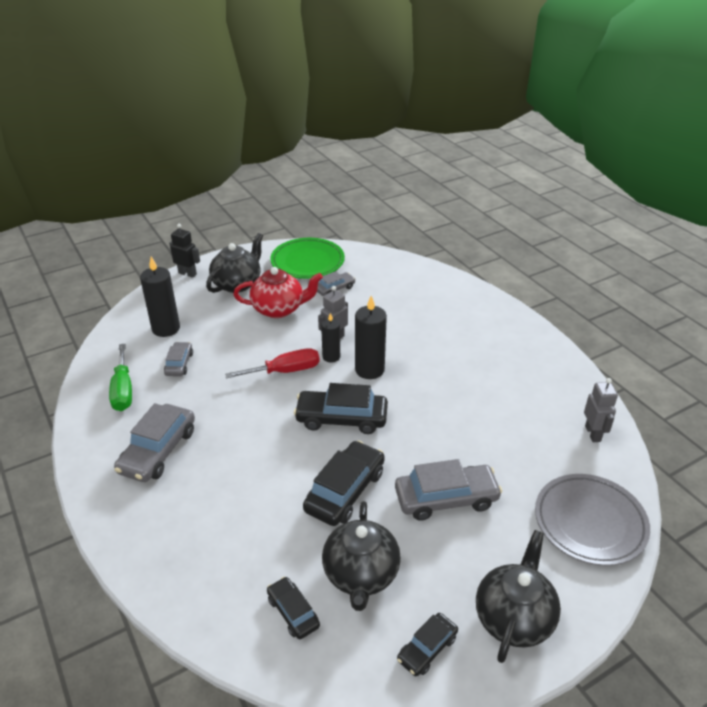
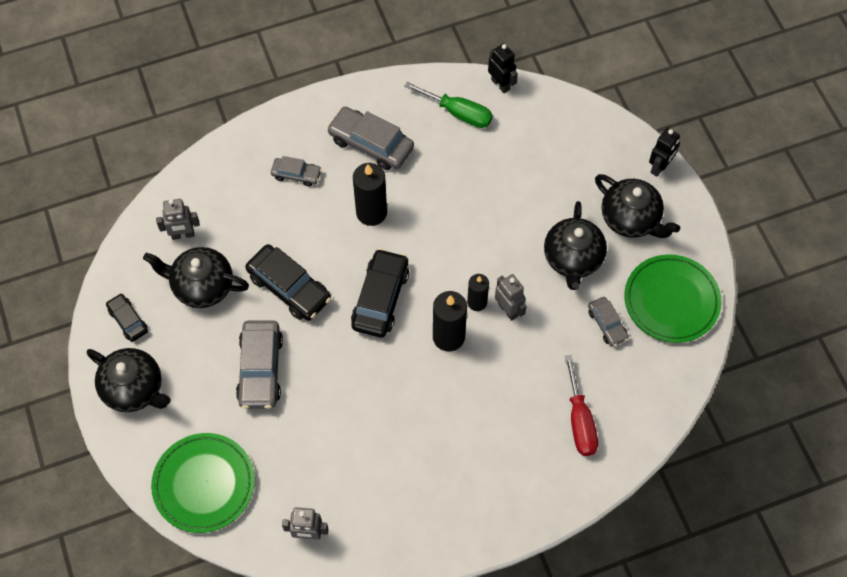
camera: 100 degrees right, 25 degrees up
(91, 366) = (500, 84): none -> black robot
(123, 390) = (458, 113): green screwdriver -> green screwdriver turned 150 degrees counterclockwise
(166, 328) = (552, 147): black candle -> black candle (371, 212)
(179, 364) = (490, 159): grey car -> grey car (296, 174)
(279, 309) = (573, 259): red teapot -> black teapot
(285, 371) = (461, 255): red screwdriver -> red screwdriver (579, 421)
(293, 612) = (183, 235): black car -> grey robot
(589, 522) = (204, 484): grey plate -> green plate

